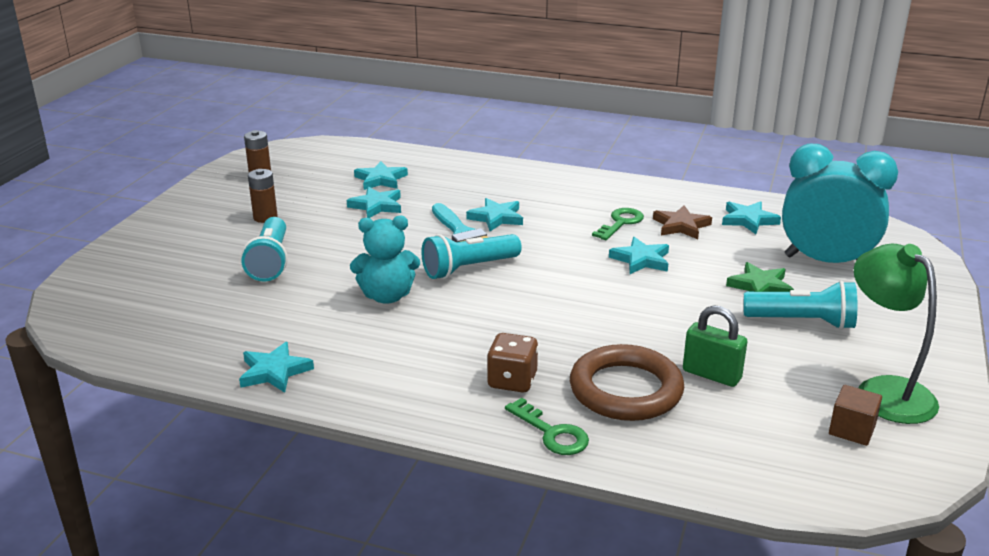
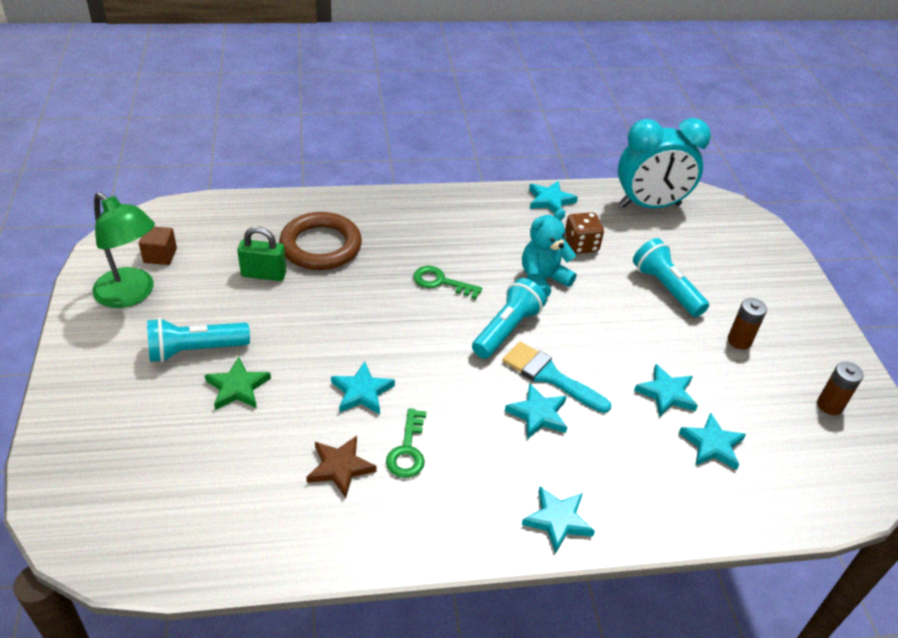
camera: 150 degrees right, 15 degrees up
(512, 381) = (399, 233): brown dice -> brown dice (581, 245)
(551, 433) = (354, 205): green key -> green key (441, 282)
(748, 220) = (264, 509): turquoise star -> turquoise star (558, 520)
(825, 261) = (171, 451): turquoise clock -> turquoise clock (649, 205)

